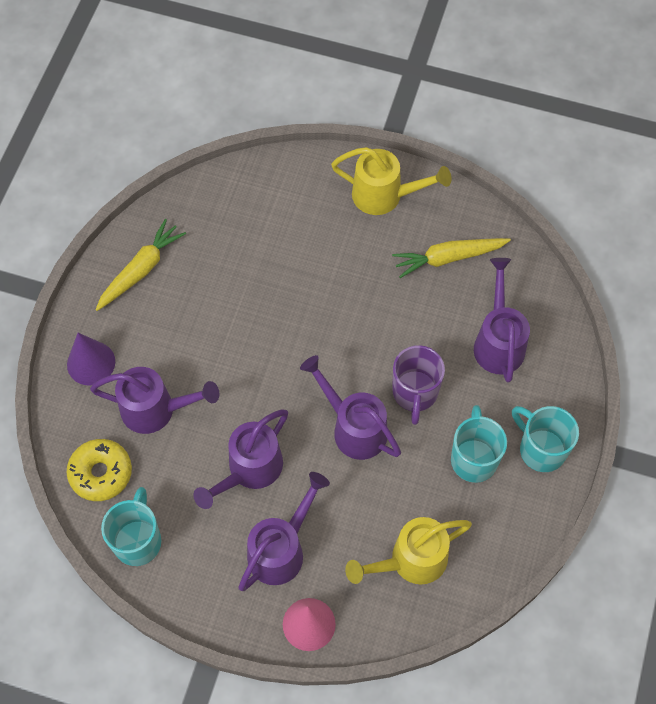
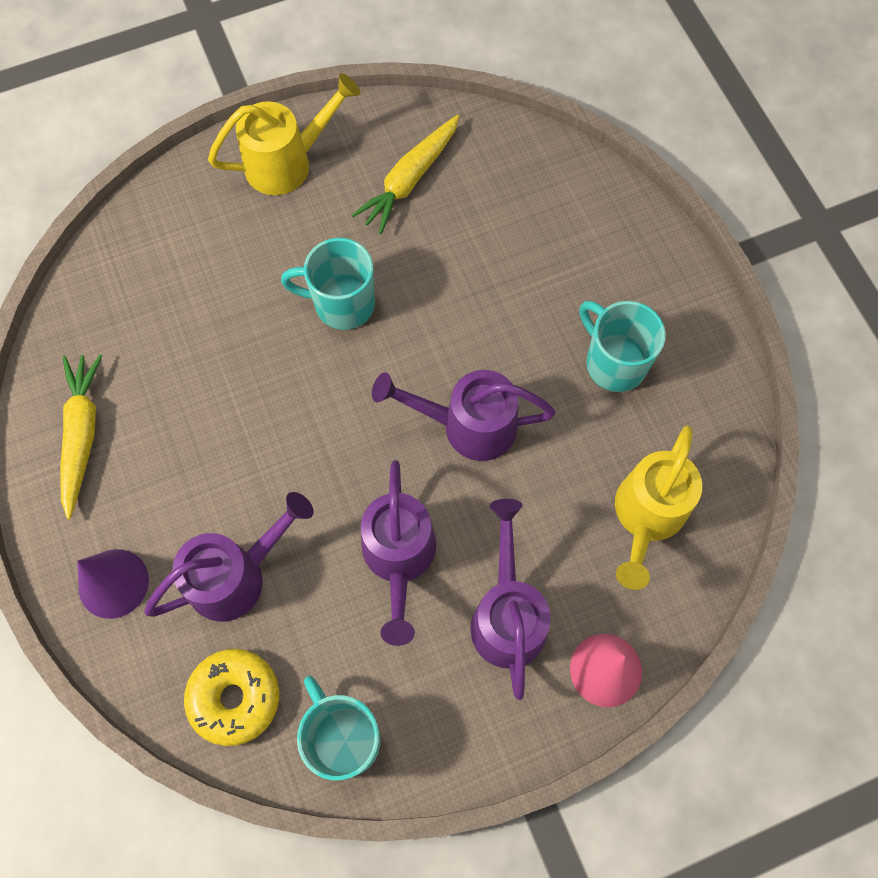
camera: 40 degrees left, 5 degrees up
(415, 393) = (498, 342): purple mug -> none
(498, 342) = (533, 228): purple watering can -> none
(541, 449) = (668, 303): turquoise mug -> turquoise mug (342, 304)

